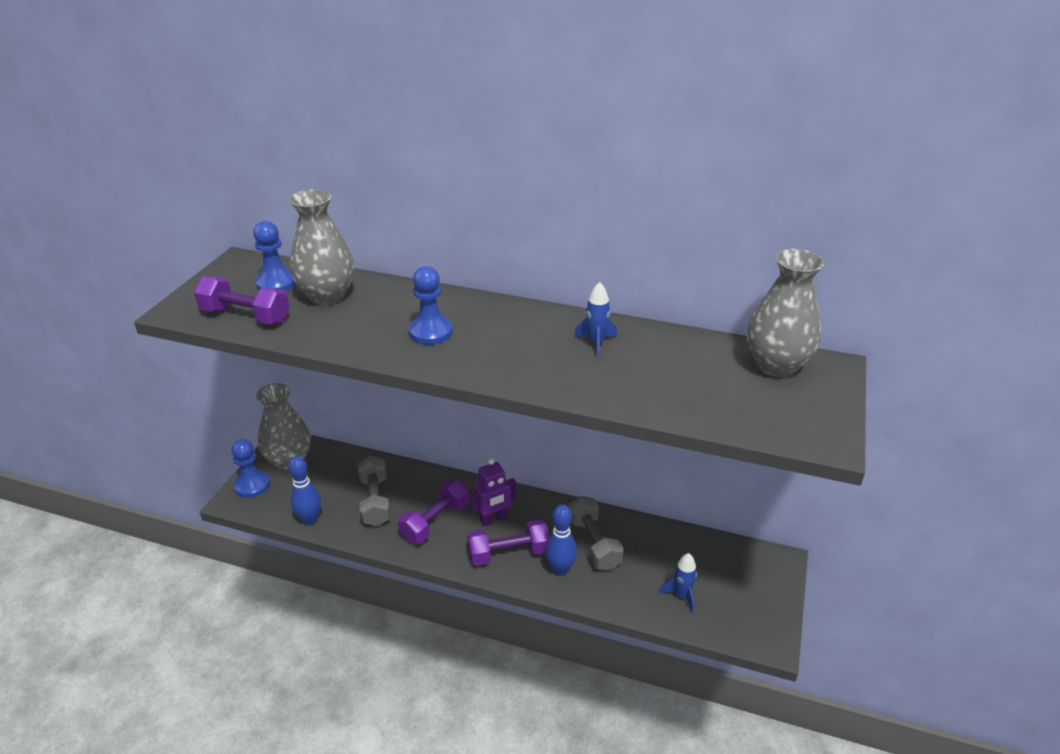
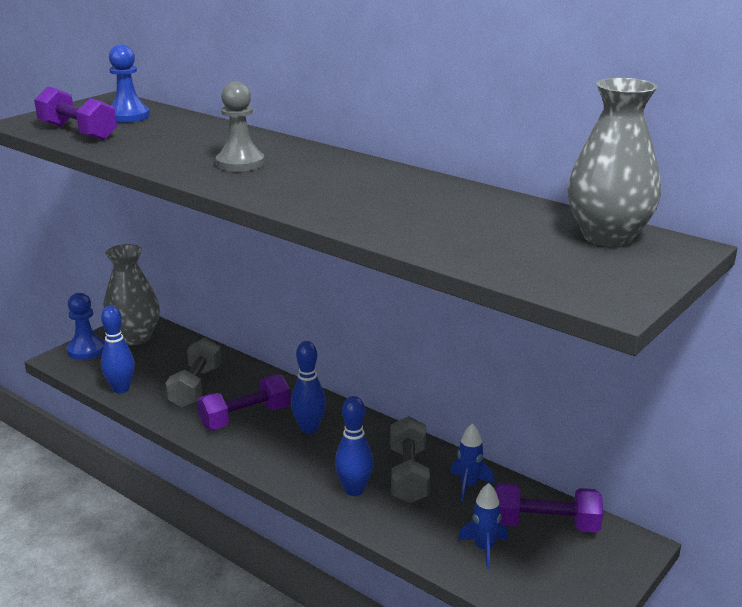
camera: 20 degrees right, 10 degrees down
(327, 296) = (166, 129): grey vase -> none
(431, 332) = (240, 163): blue pawn -> grey pawn
(493, 519) = (309, 429): purple robot -> blue bowling pin
(509, 553) = (306, 462): purple dumbbell -> purple dumbbell (545, 524)
(596, 343) = (407, 193): blue rocket -> blue rocket (468, 485)

